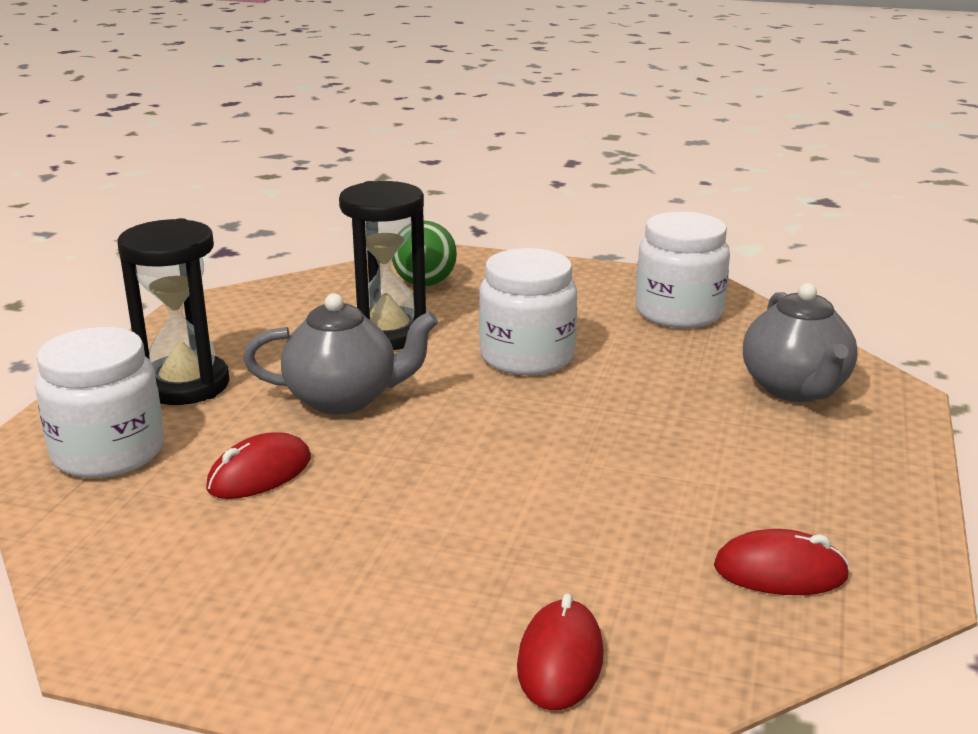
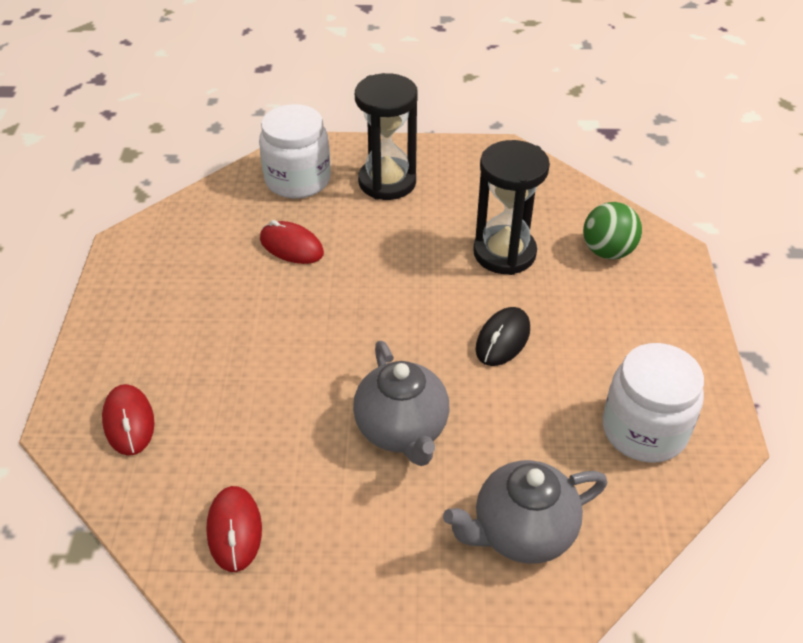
camera: 75 degrees right, 20 degrees up
(344, 399) = (396, 257): grey teapot -> grey teapot (402, 430)
(527, 356) = (503, 339): white jar -> black mouse
(560, 660) = (129, 422): red mouse -> red mouse turned 75 degrees clockwise

